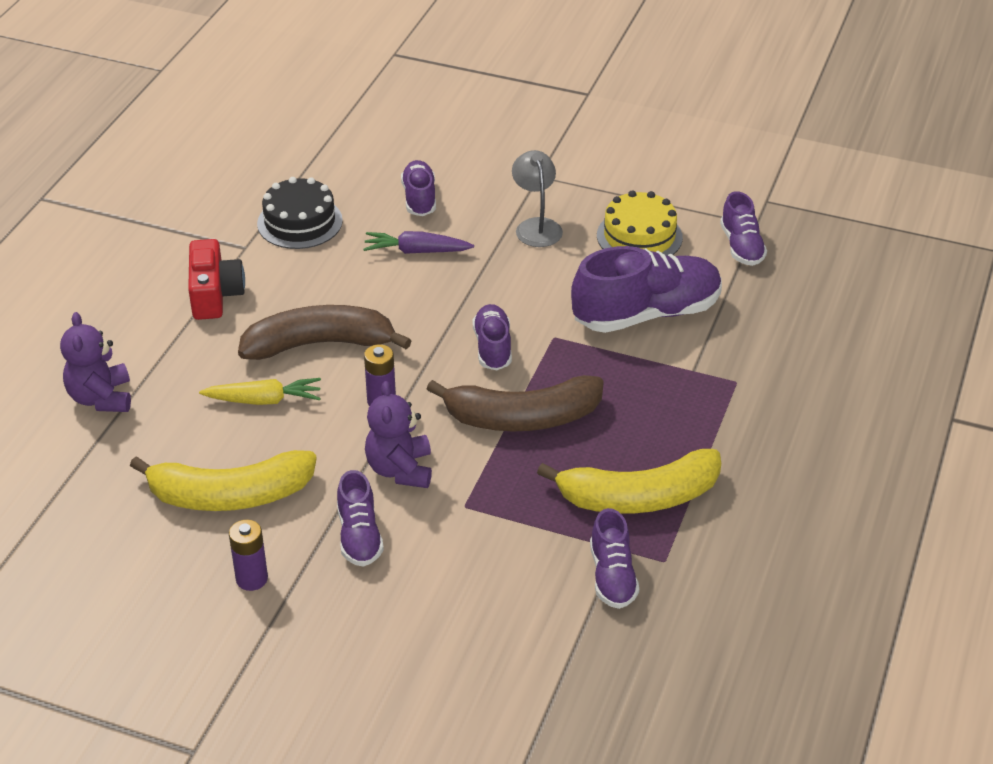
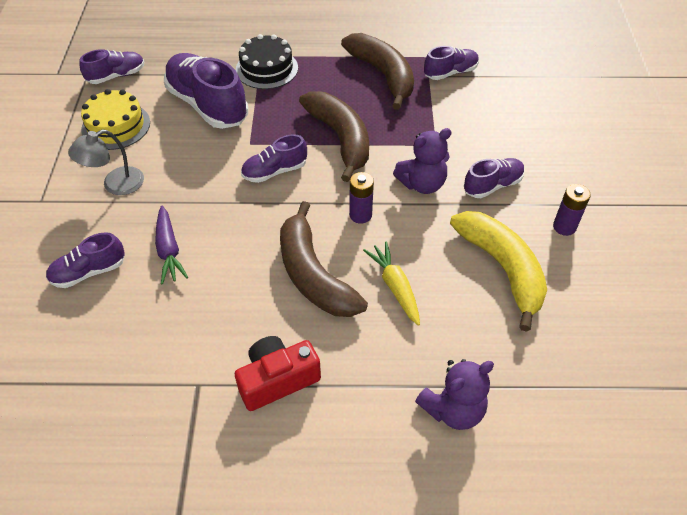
camera: 110 degrees left, 10 degrees up
(299, 222) = (145, 353): black cake -> black cake (267, 69)
(639, 497) = (383, 75): yellow banana -> brown banana

